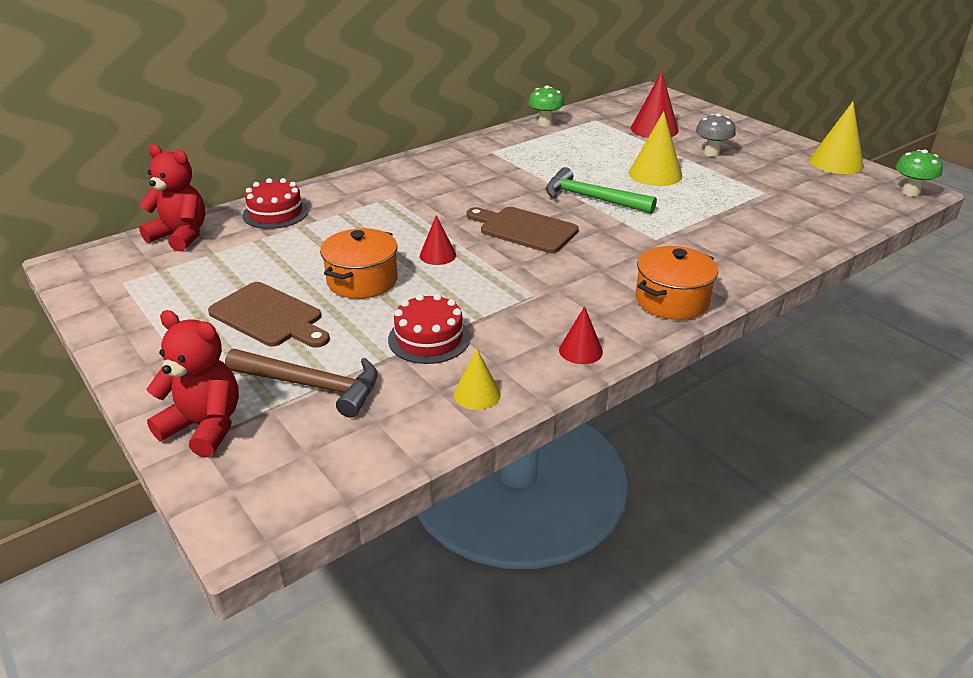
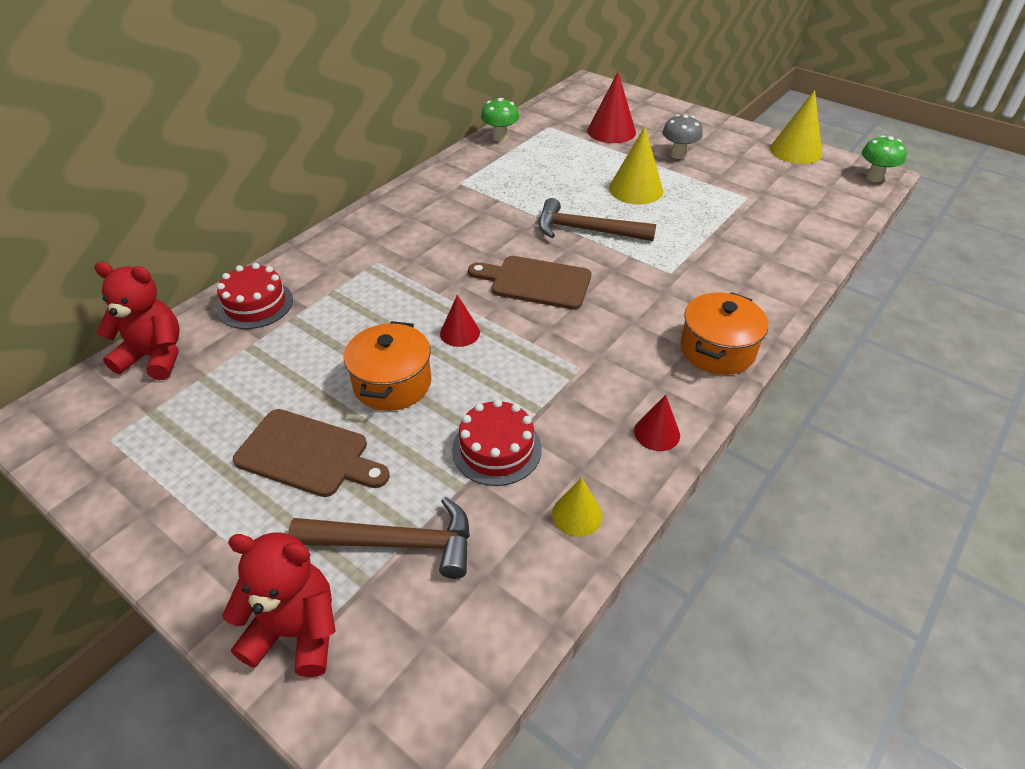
camera: 15 degrees left, 10 degrees up
(591, 198) = (586, 230): green hammer -> brown hammer

